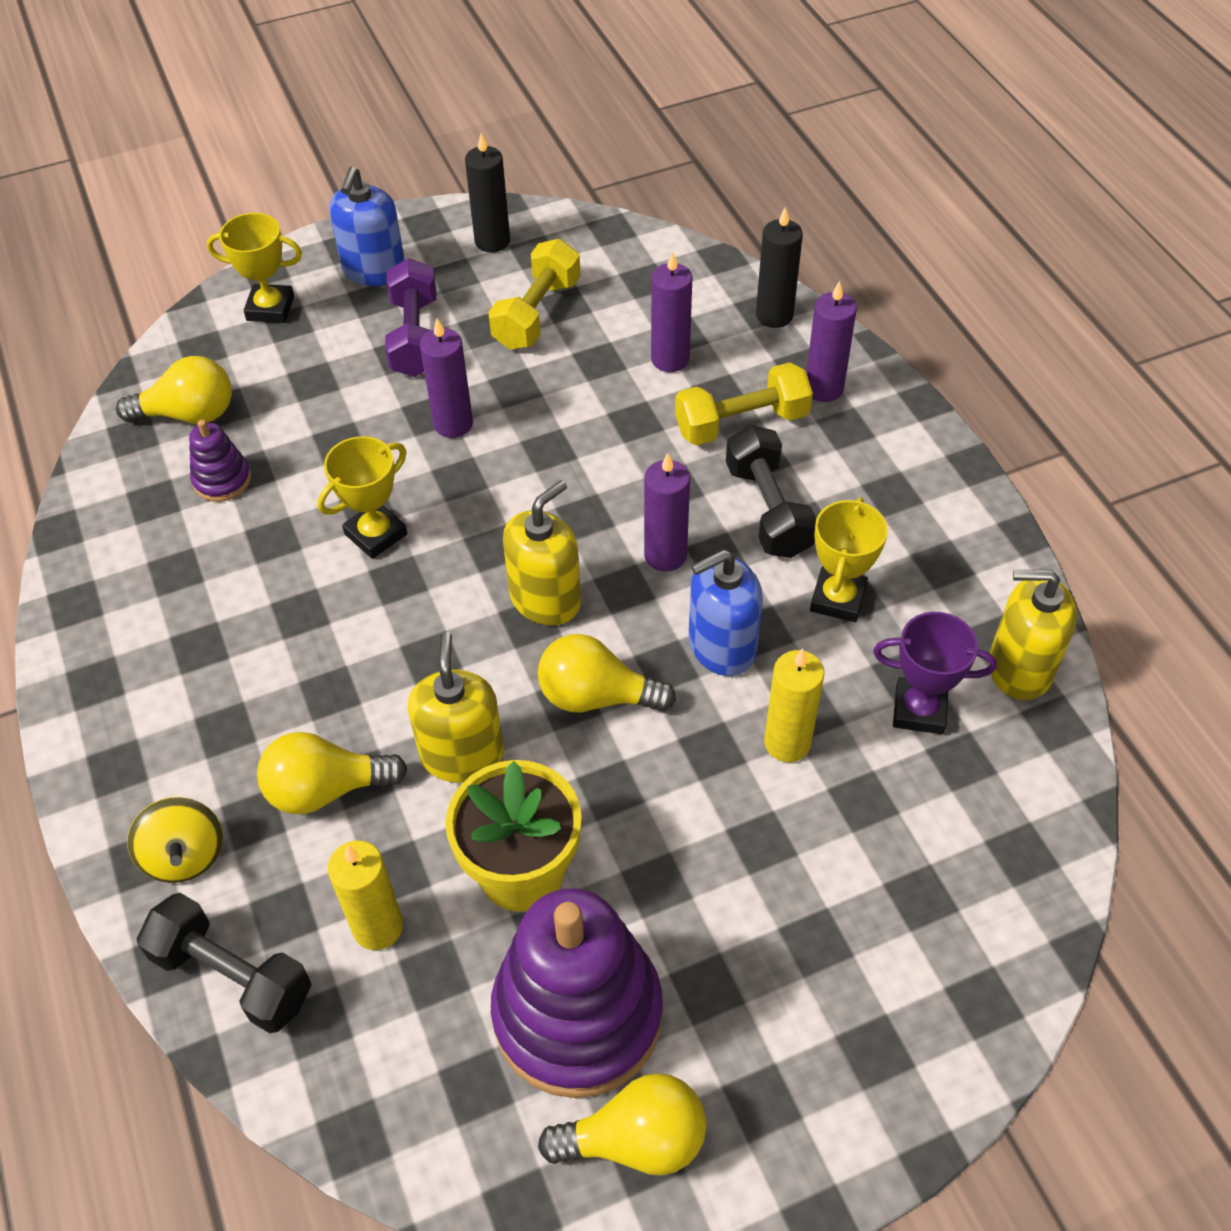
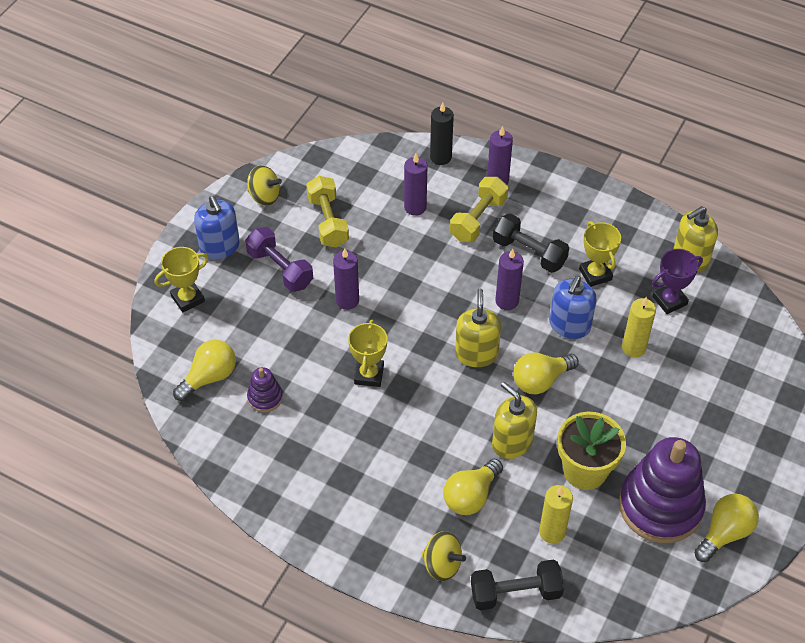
camera: 40 degrees left, 0 degrees up
(492, 241) = (264, 196): black candle -> yellow spinning top

